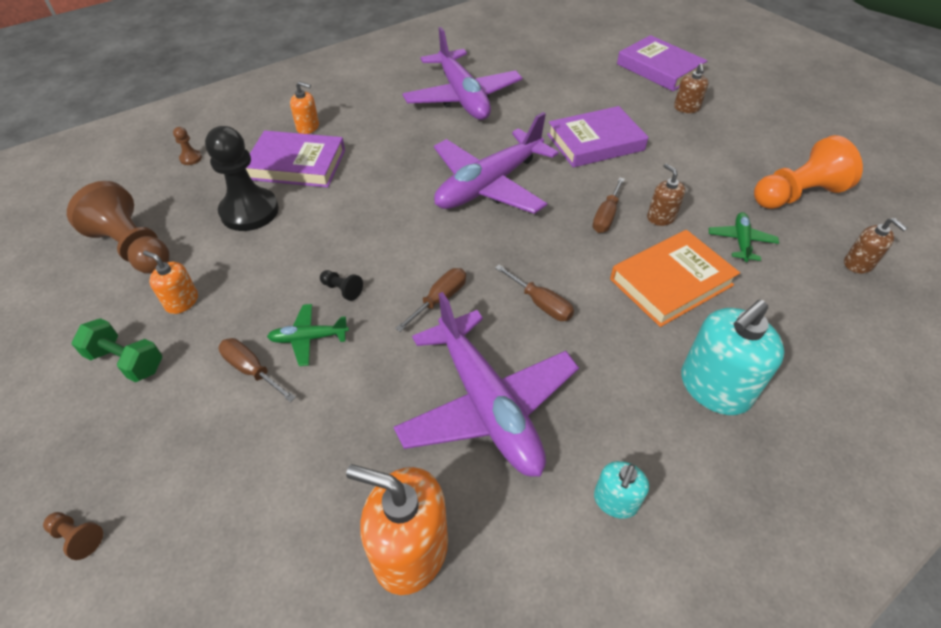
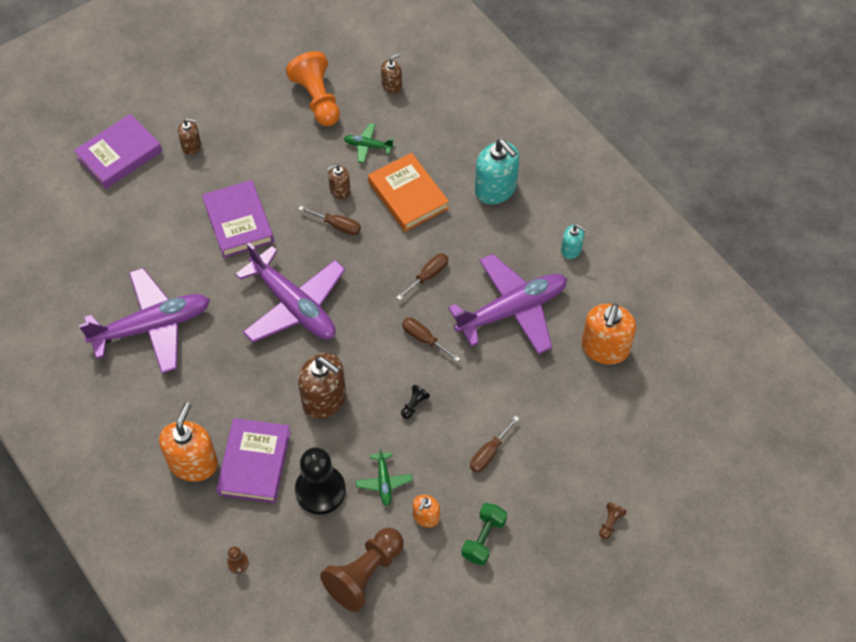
camera: 90 degrees left, 10 degrees up
(308, 127) = (193, 463): orange soap dispenser -> orange soap dispenser, size x1.87
(308, 338) = (461, 421): green plane -> green plane (384, 482)
(363, 211) = (324, 399): none -> brown soap dispenser

